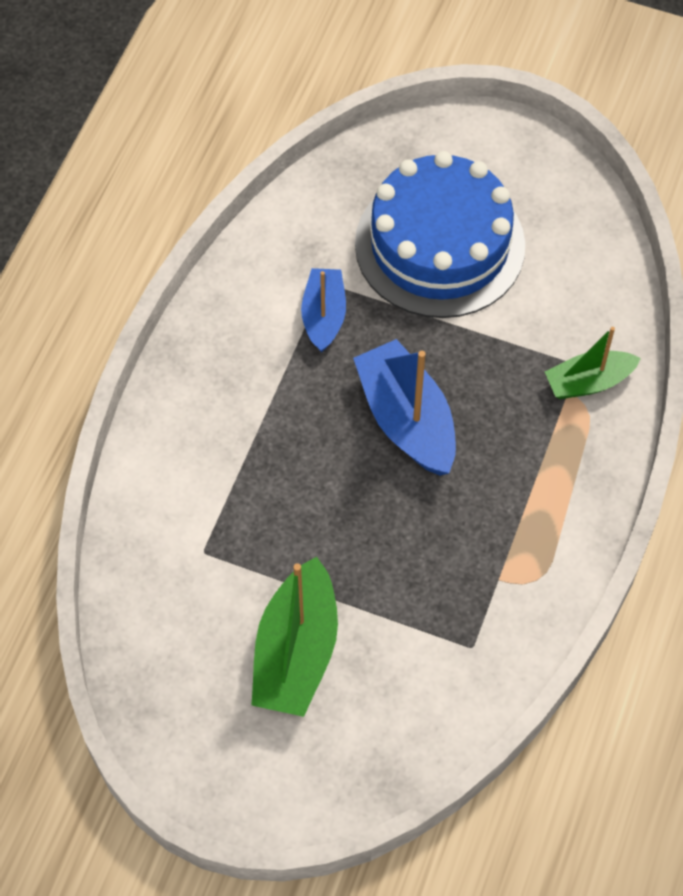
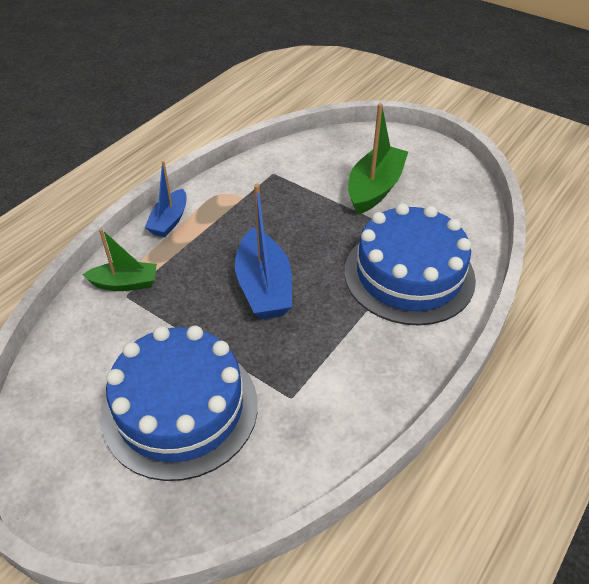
camera: 165 degrees left, 15 degrees down
(217, 486) = (409, 275): none -> blue cake
(324, 316) = (301, 371): blue boat -> blue boat (169, 221)

